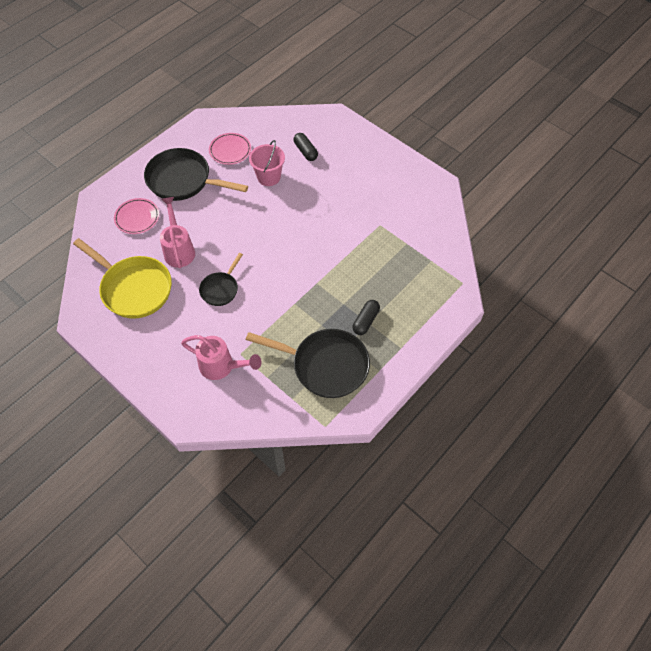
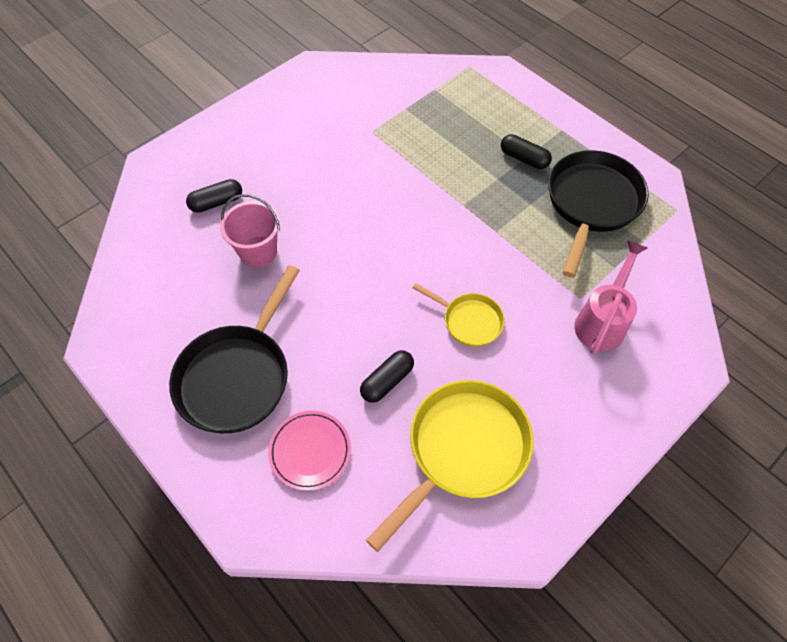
camera: 85 degrees left, 0 degrees up
(179, 249) = (387, 381): pink watering can -> black capsule
(220, 289) = (469, 321): black pan -> yellow pan
(230, 150) = (186, 303): pink plate -> none

